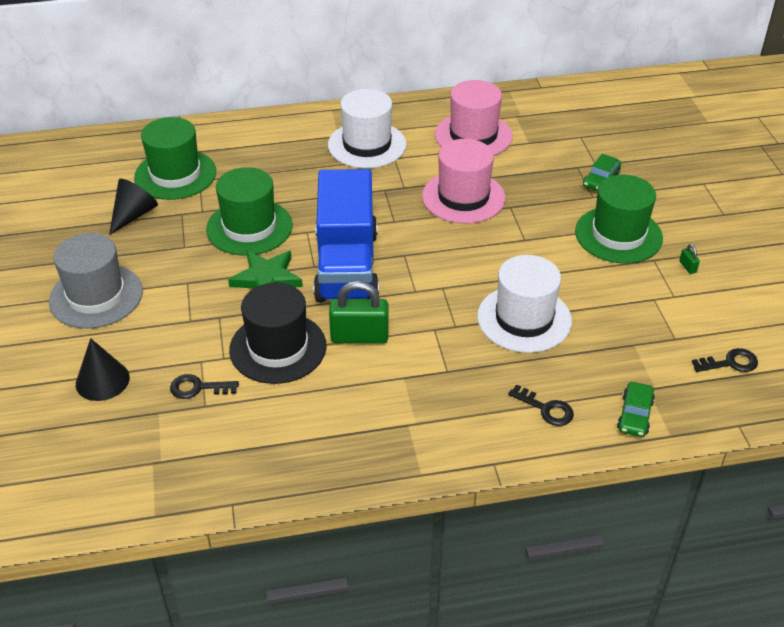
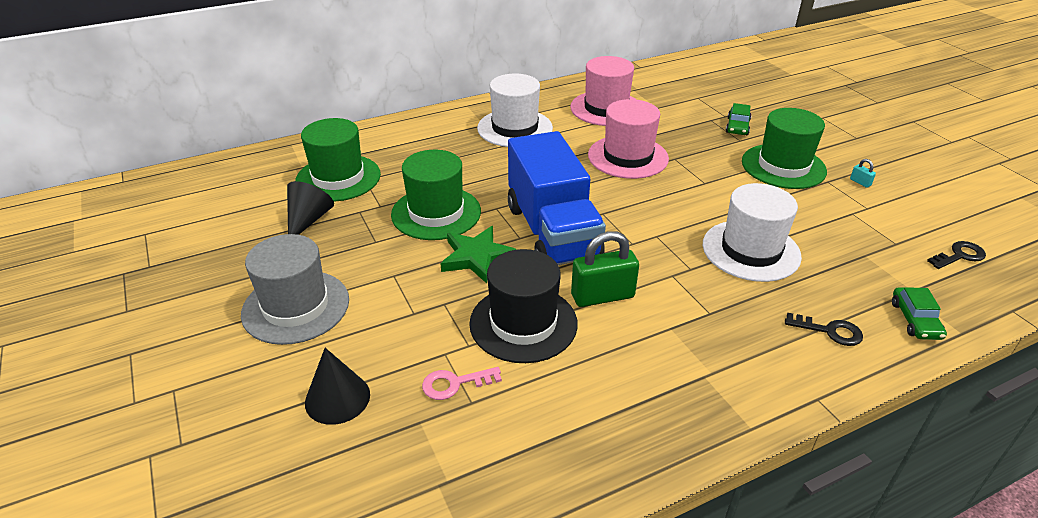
camera: 15 degrees left, 5 degrees down
(198, 388) = (455, 384): black key -> pink key
(687, 267) = (860, 182): green padlock -> turquoise padlock

